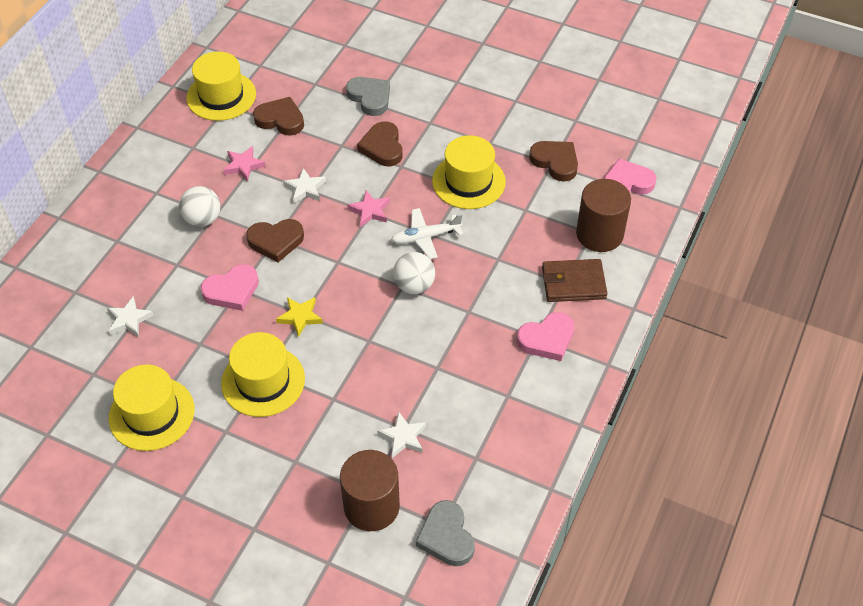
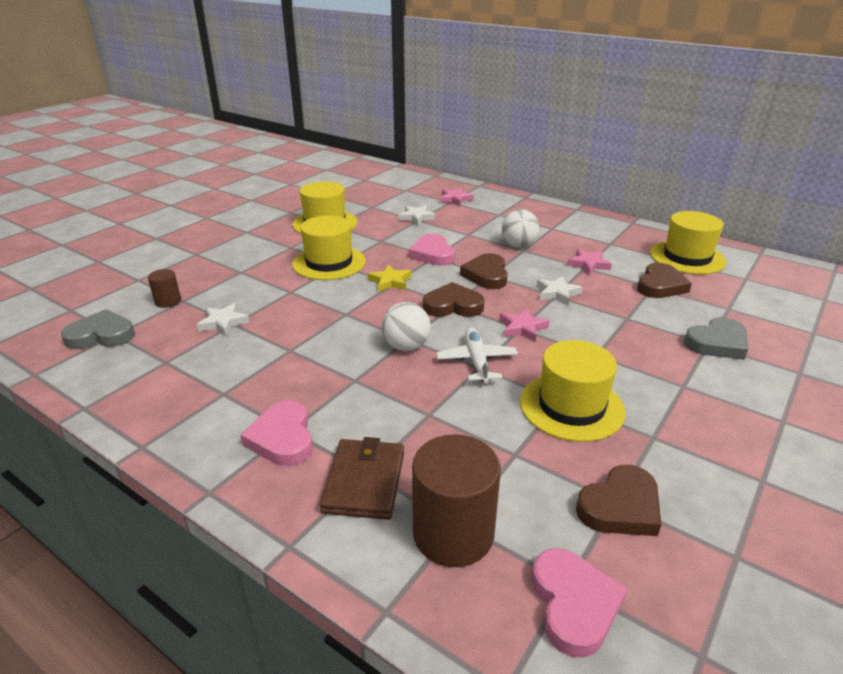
camera: 100 degrees right, 20 degrees down
(66, 287) = (455, 199): none -> pink star
(371, 506) = (168, 301): brown cylinder -> brown cylinder, size x0.50
(382, 147) = (628, 344): brown heart -> brown heart (453, 306)

